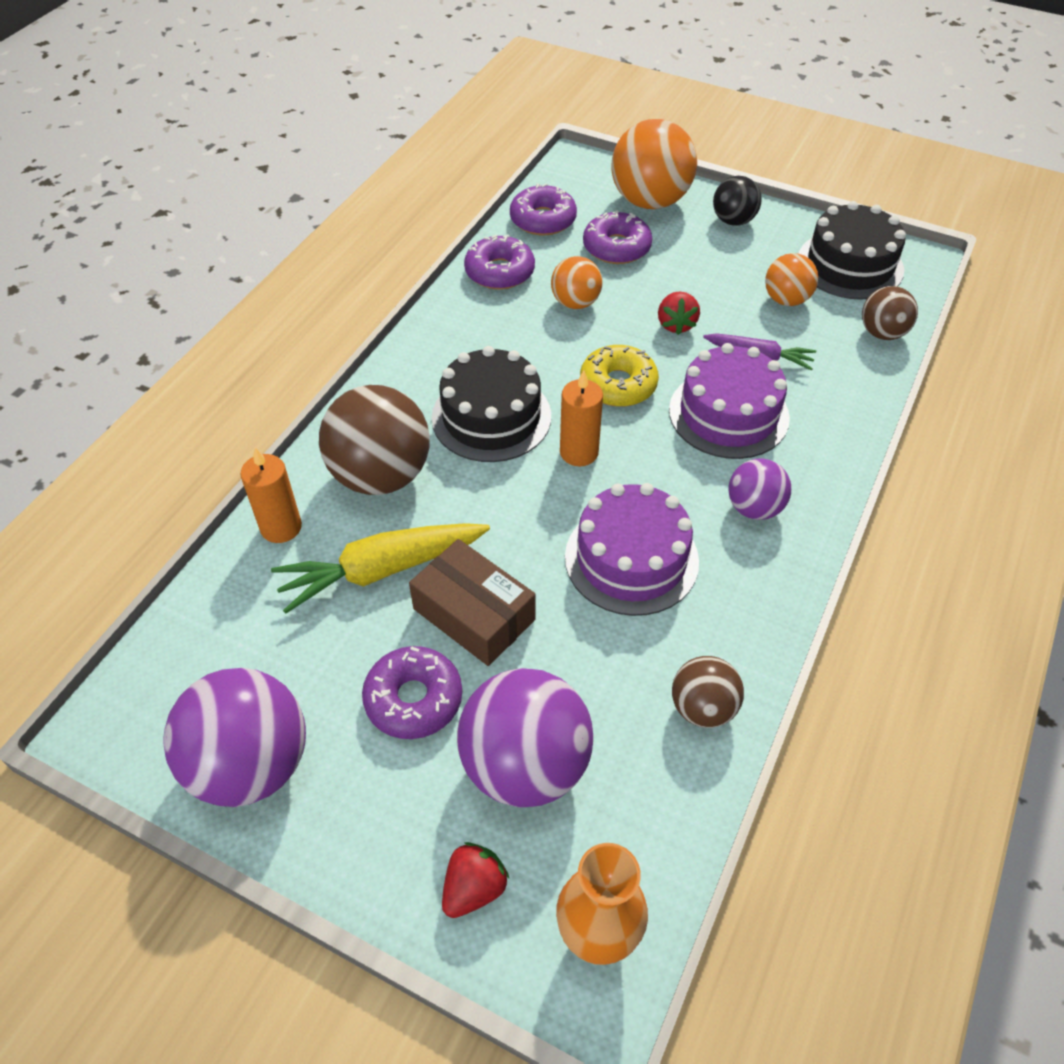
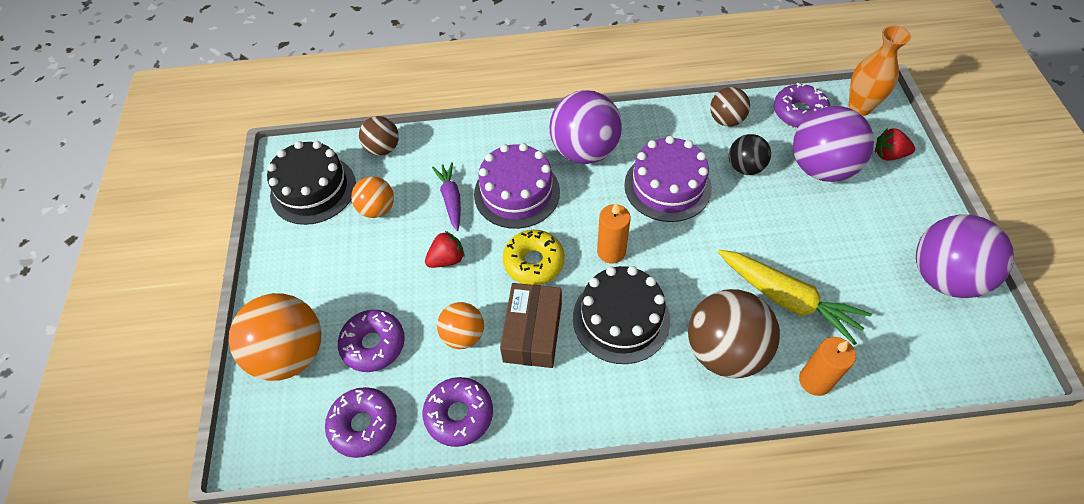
camera: 120 degrees left, 5 degrees up
(413, 699) = (839, 231): purple donut -> purple donut (799, 112)
(474, 614) = (768, 236): brown box -> brown box (533, 332)
(733, 221) = (290, 281): black ball -> black ball (745, 167)
(754, 508) = (584, 151): purple ball -> purple ball, size x1.80

